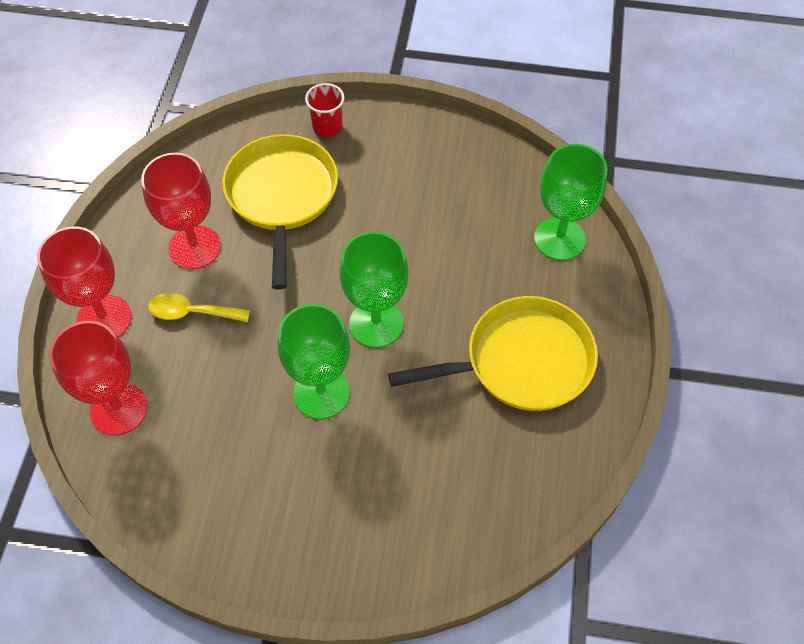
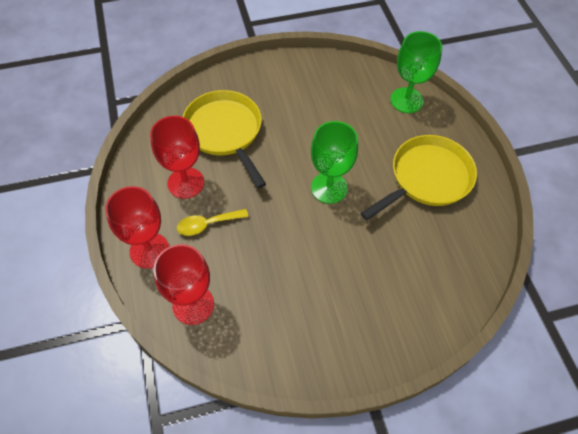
camera: 25 degrees left, 0 degrees up
(321, 393) = (320, 242): green goblet -> none
(327, 127) = (230, 81): red cup -> none

